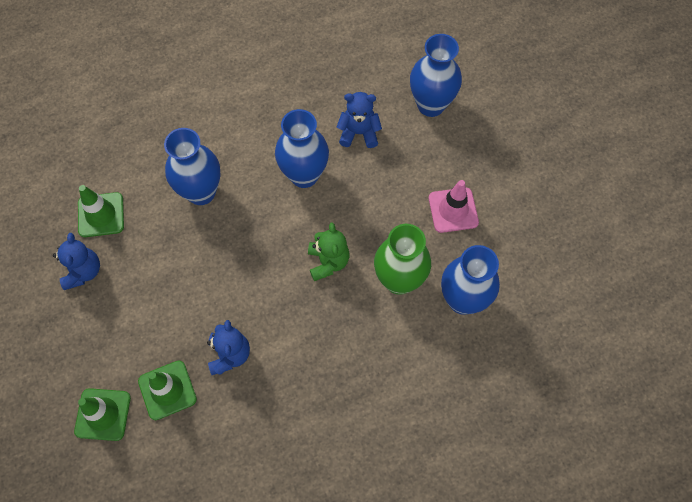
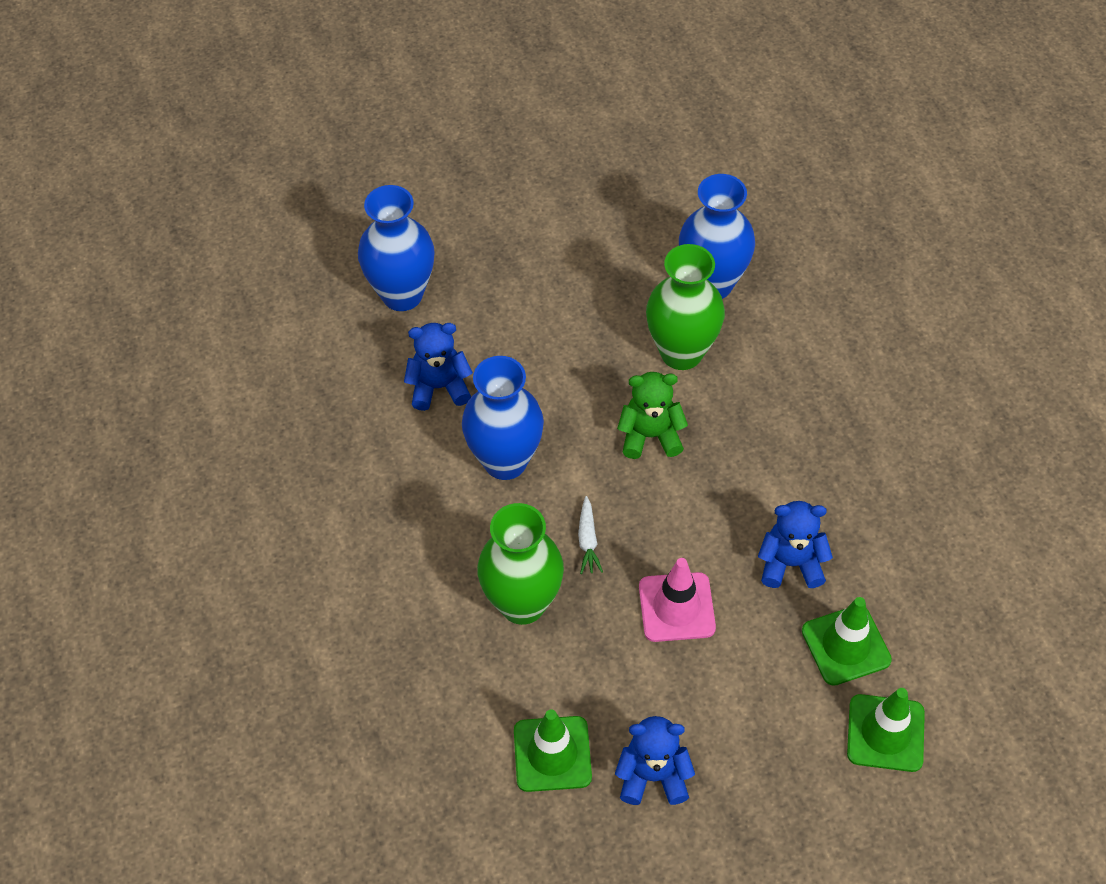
camera: 85 degrees left, 10 degrees down
(201, 192) = (522, 603): blue vase -> green vase
(246, 227) = (588, 540): none -> white carrot
(359, 133) = (439, 387): blue teddy bear -> blue teddy bear turned 75 degrees clockwise
(453, 210) = (578, 283): pink traffic cone -> pink traffic cone (676, 607)

